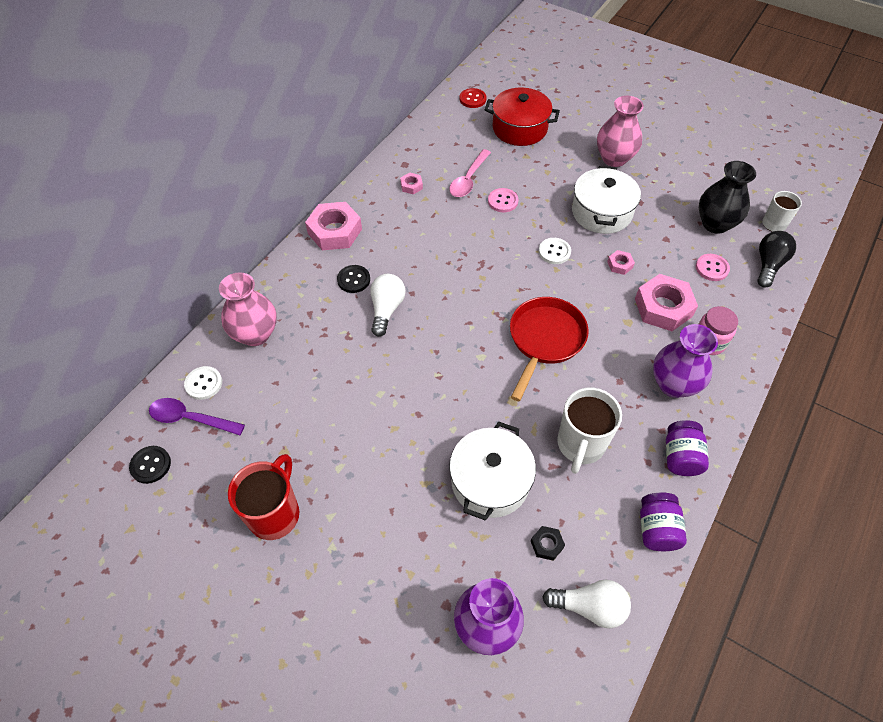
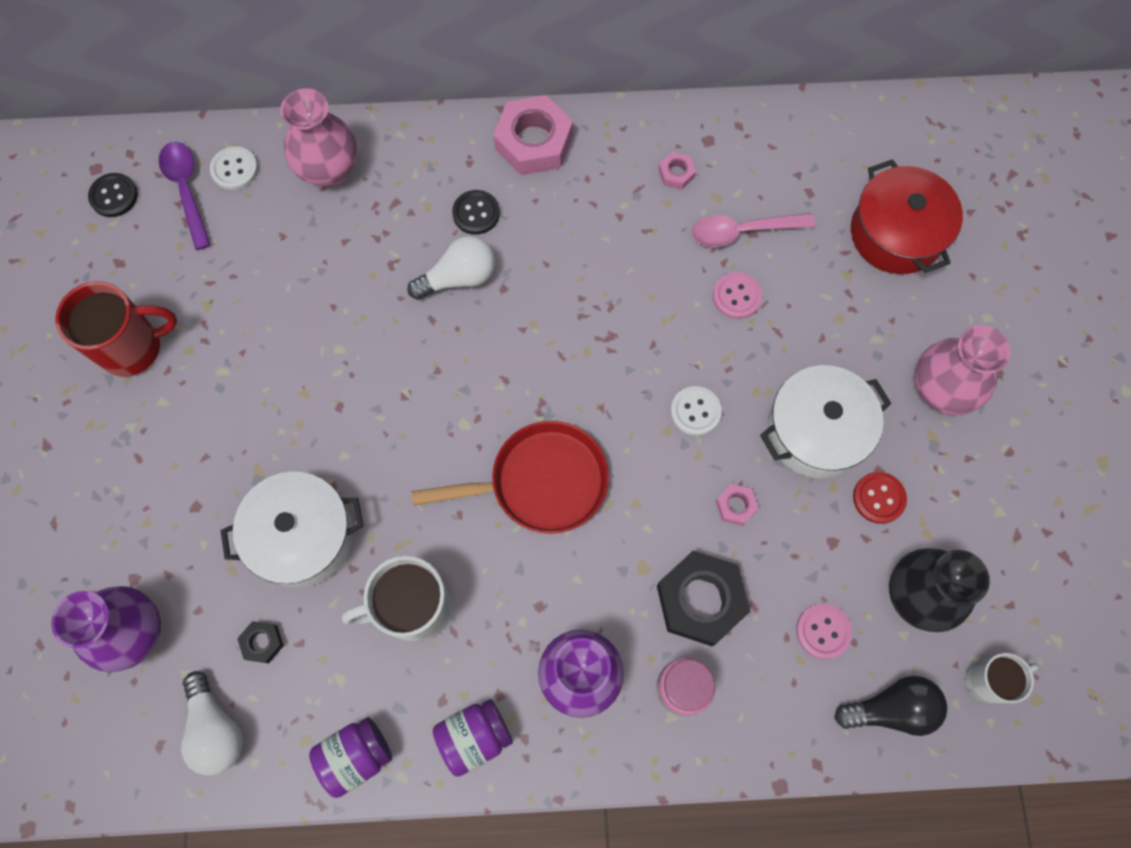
camera: 55 degrees right, 15 degrees up
(472, 99) = (904, 139): red button -> red button (879, 498)
(663, 307) = (700, 600): pink nut -> black nut

